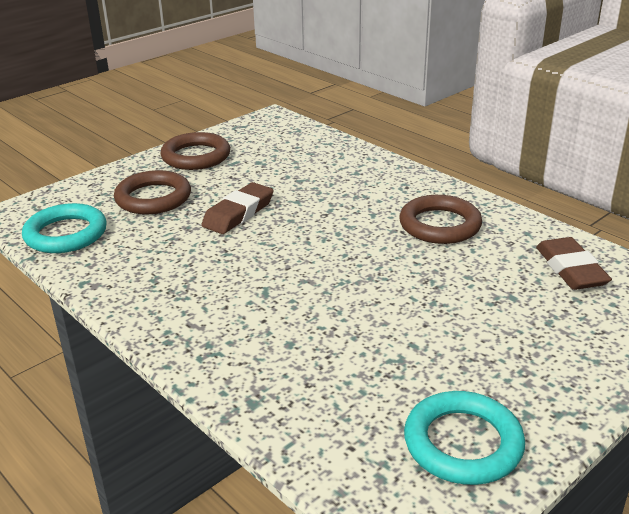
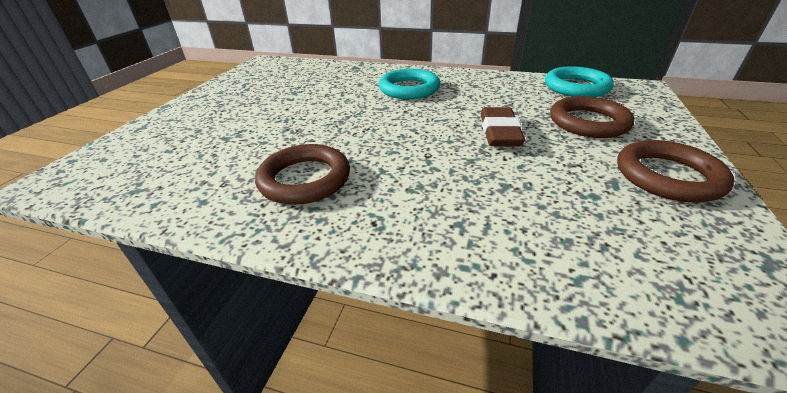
camera: 150 degrees right, 5 degrees up
(463, 443) = (252, 78): turquoise ring -> turquoise ring (409, 89)
(570, 269) = (164, 173): brown eraser -> none

